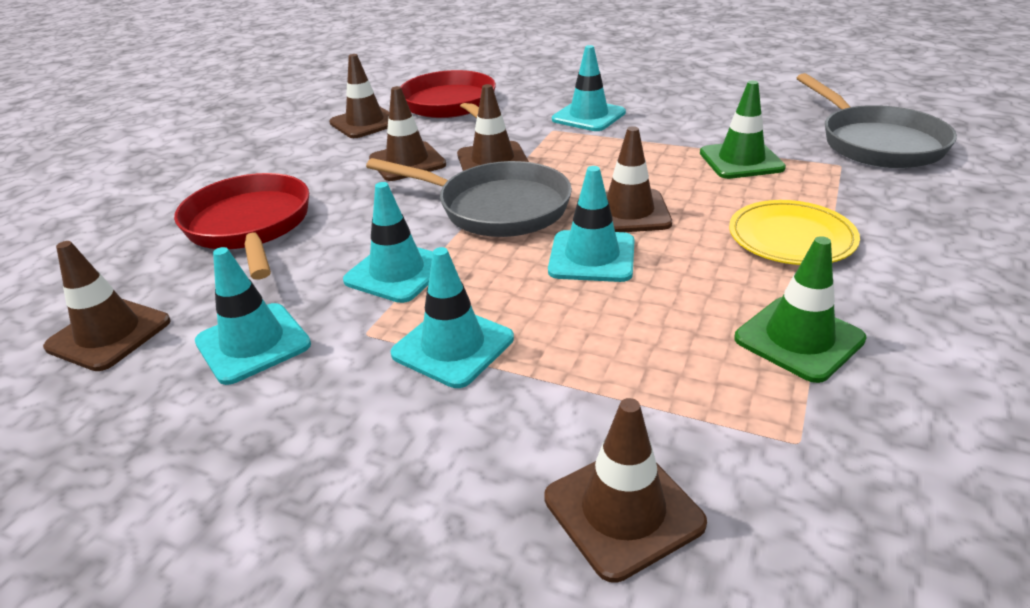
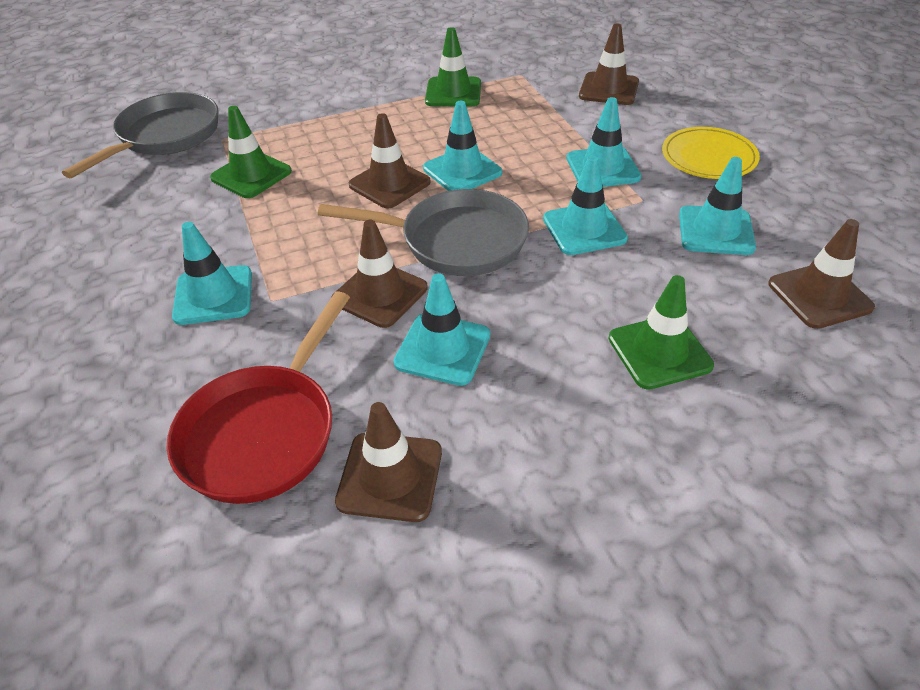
camera: 135 degrees left, 10 degrees up
(250, 227) = (659, 352): red pan -> green traffic cone
(407, 162) = (442, 349): brown traffic cone -> turquoise traffic cone
(495, 207) = (455, 241): grey pan -> grey pan turned 120 degrees clockwise
(791, 238) = (354, 122): yellow plate -> yellow plate (708, 157)

